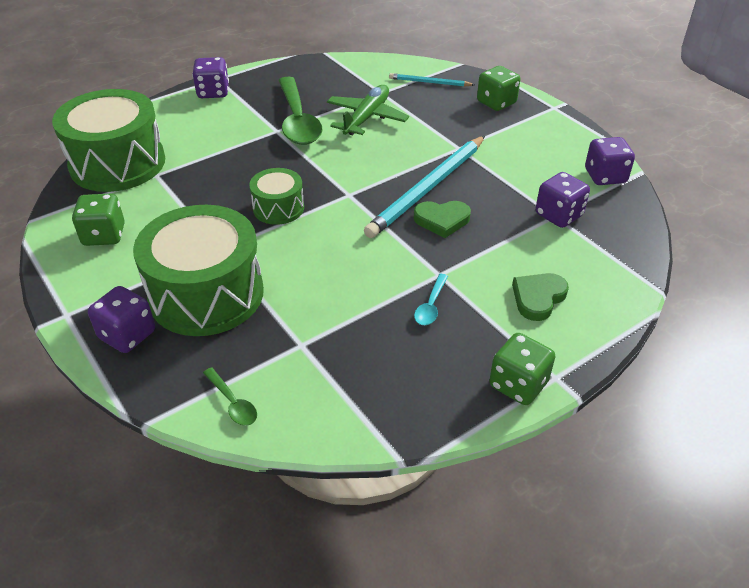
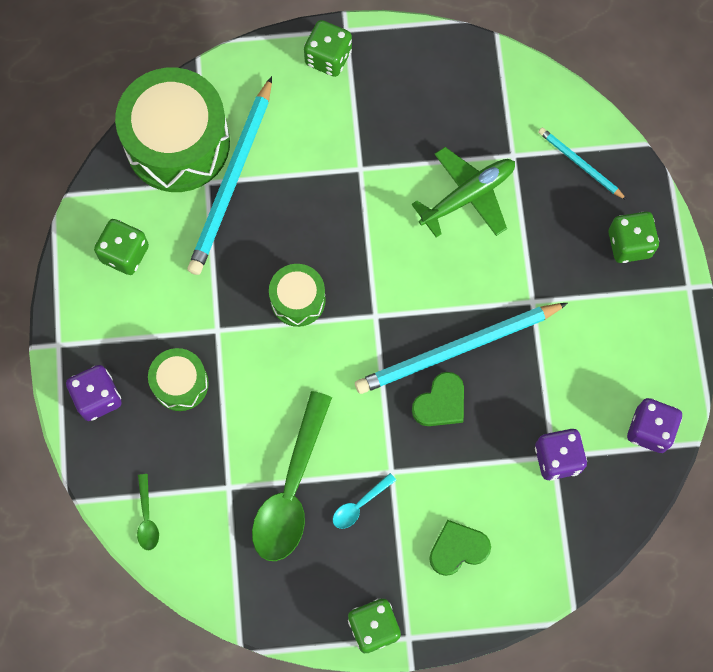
camera: 30 degrees right, 30 degrees up
(177, 167) = (232, 180): none -> turquoise pencil
(206, 294) = (180, 383): green drum -> green drum, size x0.51
(213, 92) = (328, 57): purple dice -> green dice
(297, 120) = (392, 161): green spoon -> green spoon (291, 488)
(442, 220) = (440, 403): green heart -> green heart turned 75 degrees counterclockwise

